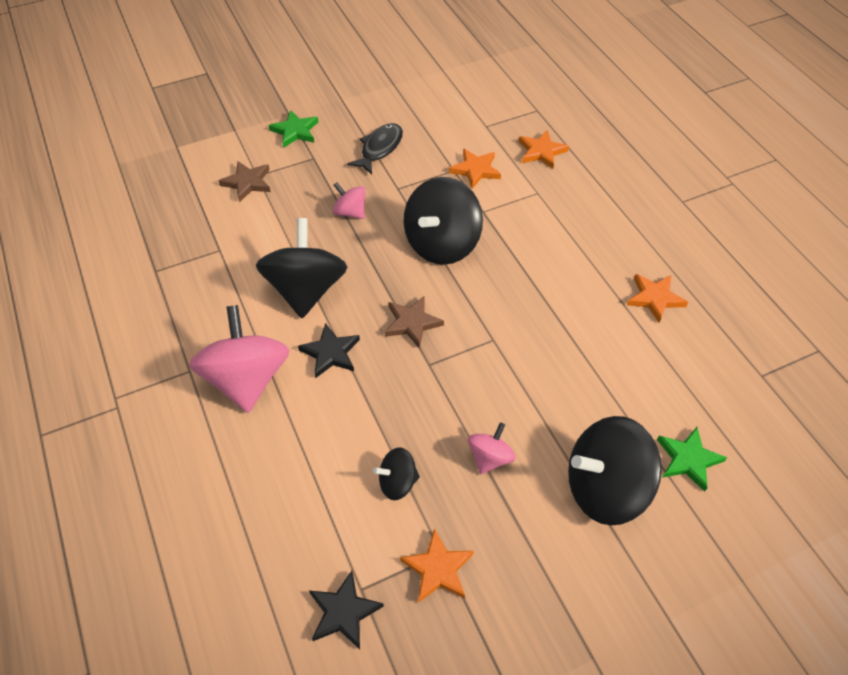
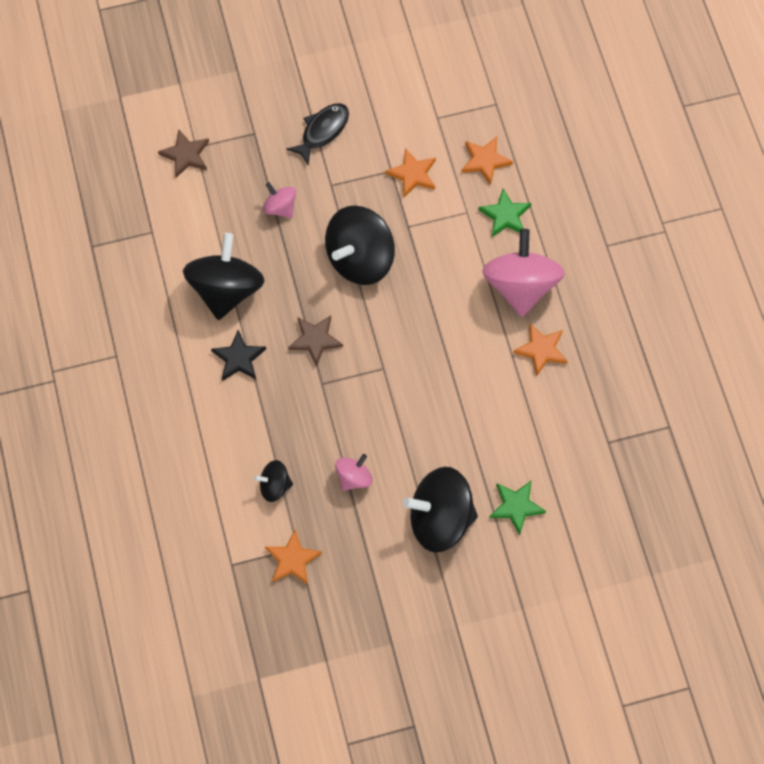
camera: 10 degrees right, 15 degrees up
(247, 379) = (164, 372): pink spinning top -> pink spinning top (520, 285)
(295, 131) = (241, 95): green star -> green star (505, 215)
(344, 612) = (216, 579): black star -> none

